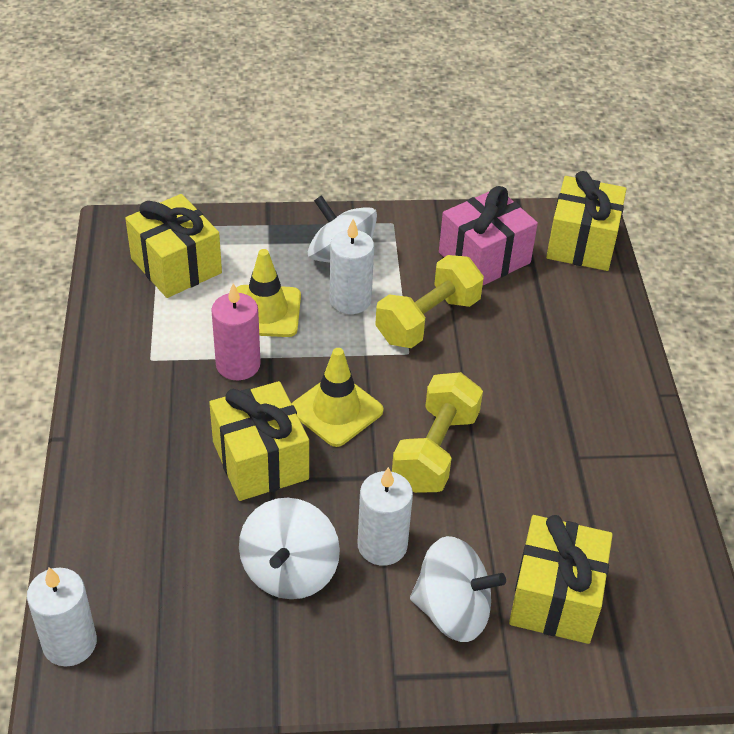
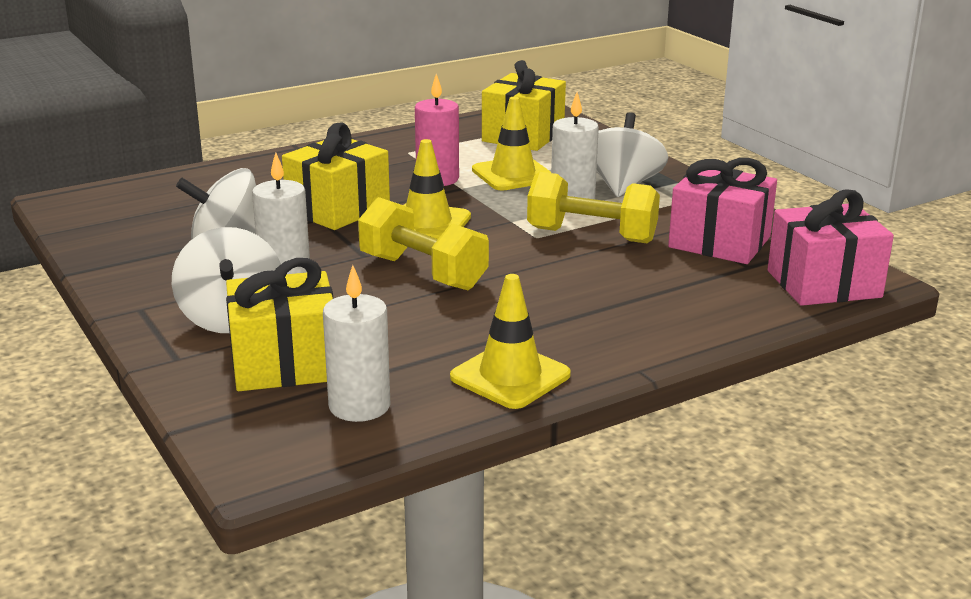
camera: 65 degrees right, 20 degrees down
(69, 643) = (103, 192): white candle -> white candle (359, 406)
(435, 450) = (423, 272): yellow dumbbell -> yellow dumbbell turned 45 degrees clockwise
(581, 243) = (823, 284): yellow gift -> pink gift
(638, 467) = (510, 376): none -> yellow traffic cone

